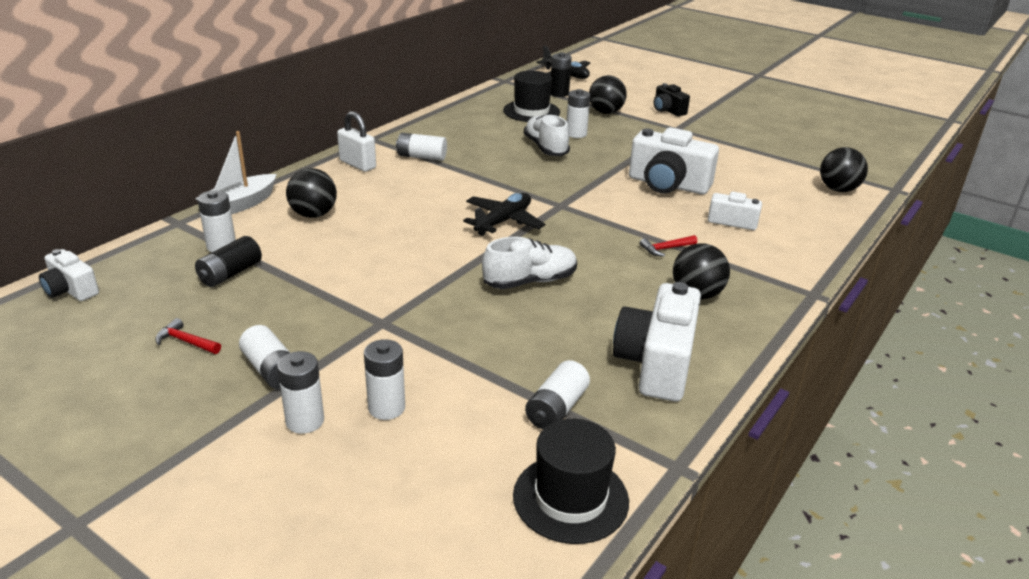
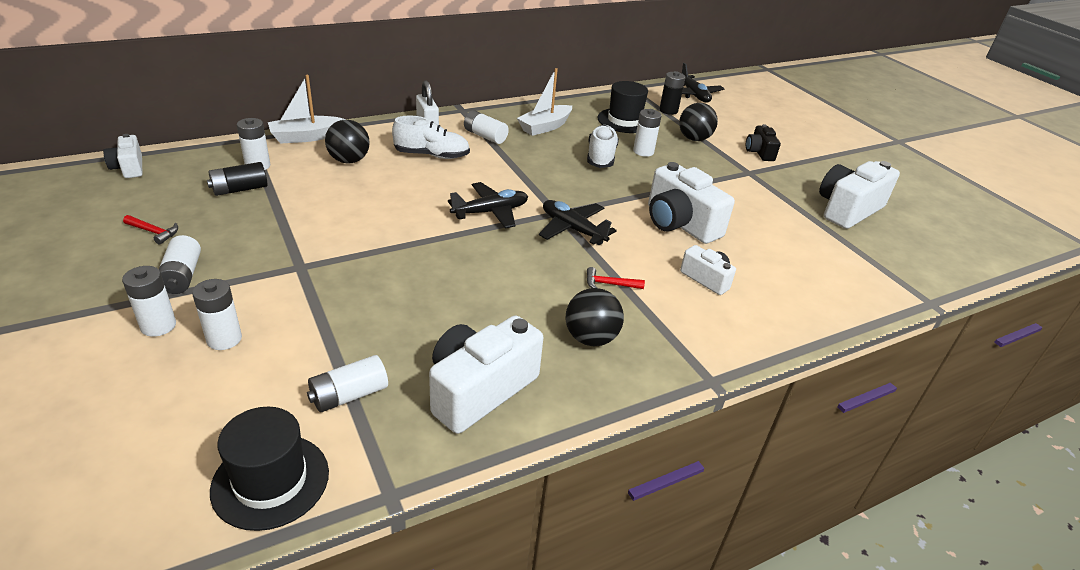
camera: 25 degrees right, 5 degrees up
(186, 341) = (154, 232): red hammer -> red hammer turned 150 degrees clockwise
(467, 134) = (545, 127): none -> white boat
(530, 281) = (454, 273): white shoe -> white shoe (432, 155)
(589, 215) = (572, 229): none -> black plane
(776, 138) = (847, 210): none -> white camera
(838, 189) = (860, 282): black ball -> none

